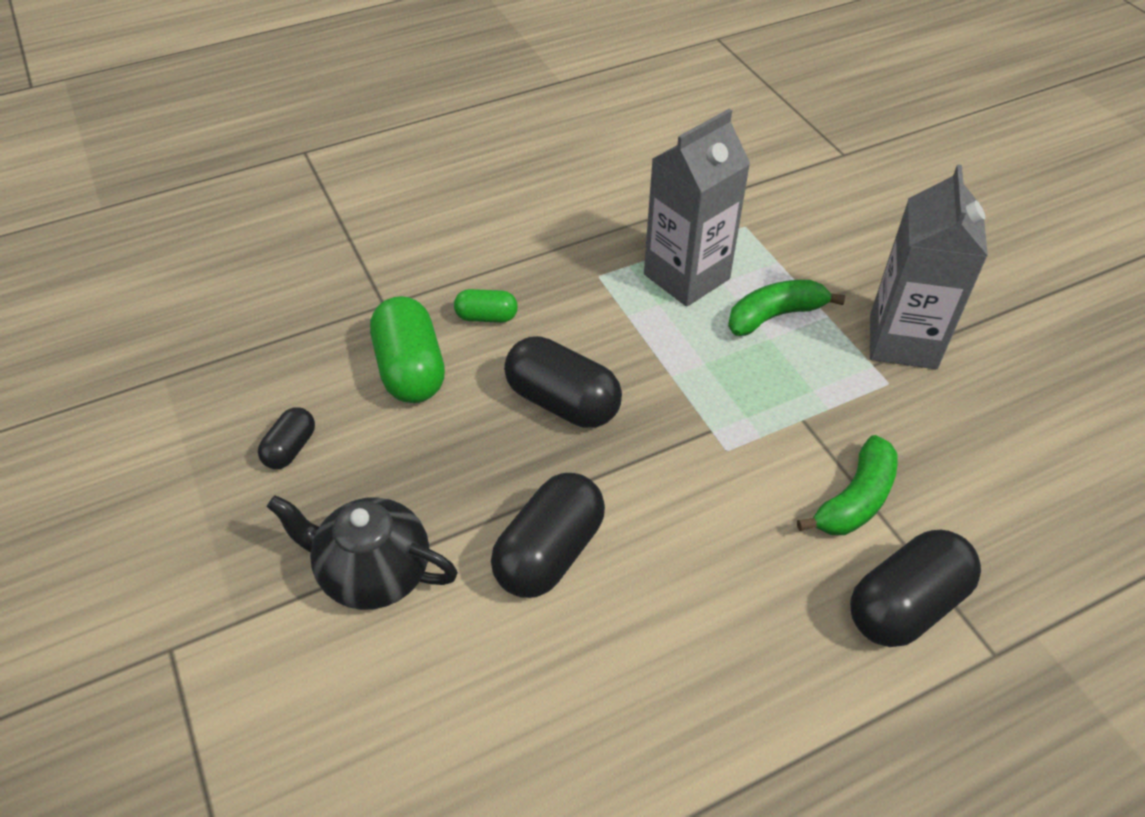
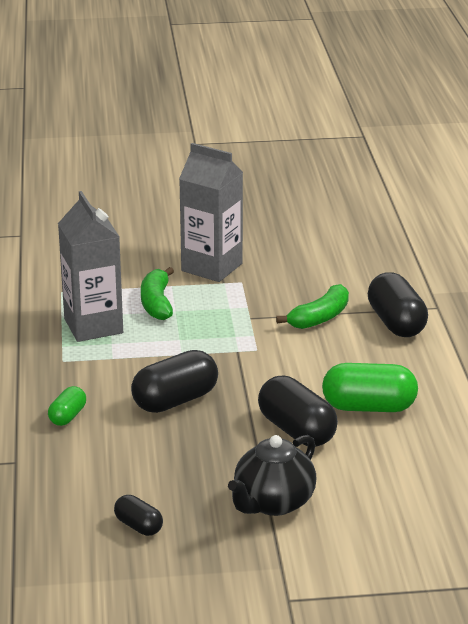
camera: 70 degrees left, 20 degrees down
(411, 369) = (97, 459): green capsule -> green capsule (369, 407)
(855, 499) = (319, 317): green banana -> green banana turned 75 degrees clockwise

